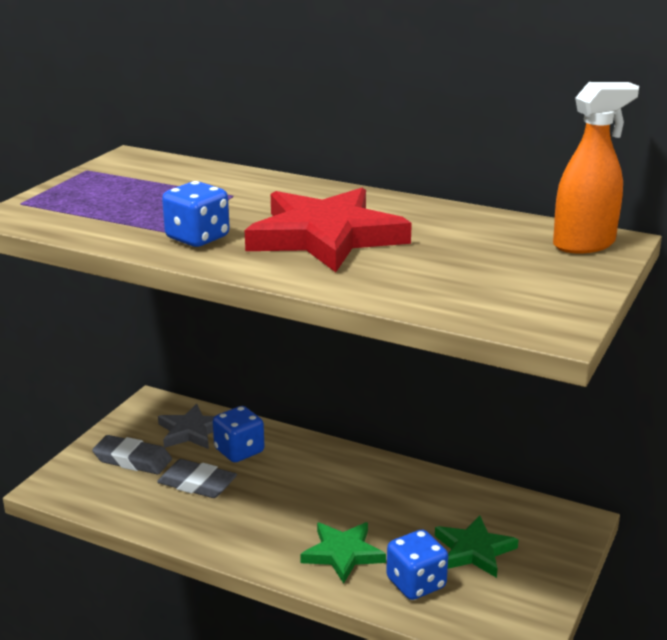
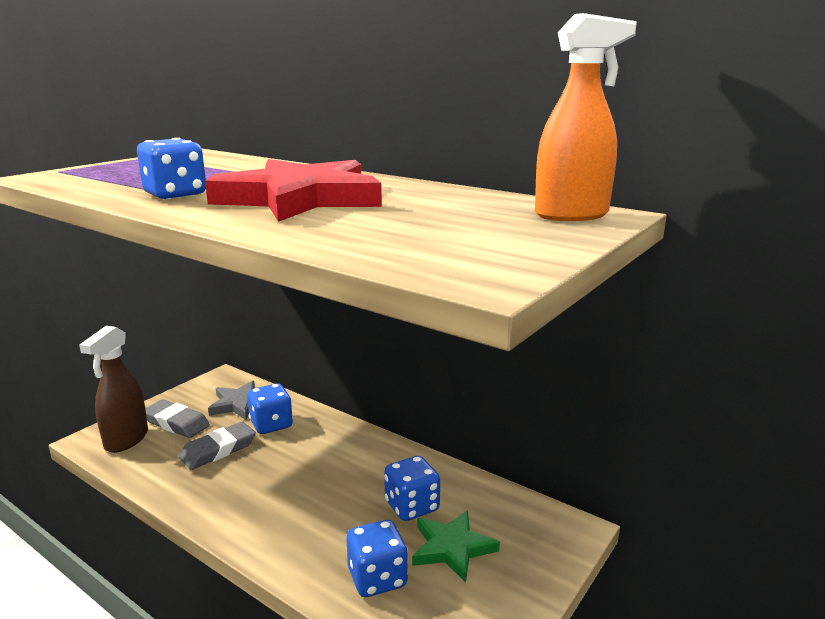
camera: 10 degrees right, 5 degrees down
(89, 484) = (126, 440): none -> brown spray bottle
(197, 484) = (218, 450): grey eraser -> grey eraser turned 75 degrees counterclockwise
(343, 554) = (317, 535): green star -> none
(422, 518) = (412, 506): none -> blue dice

